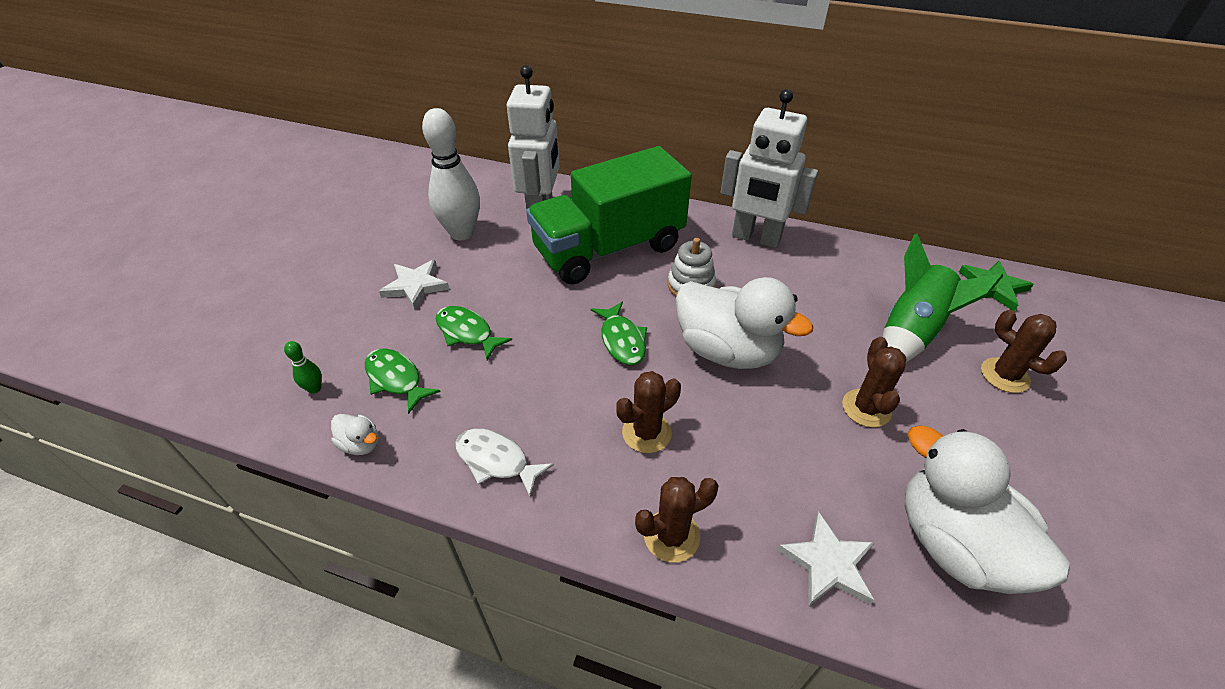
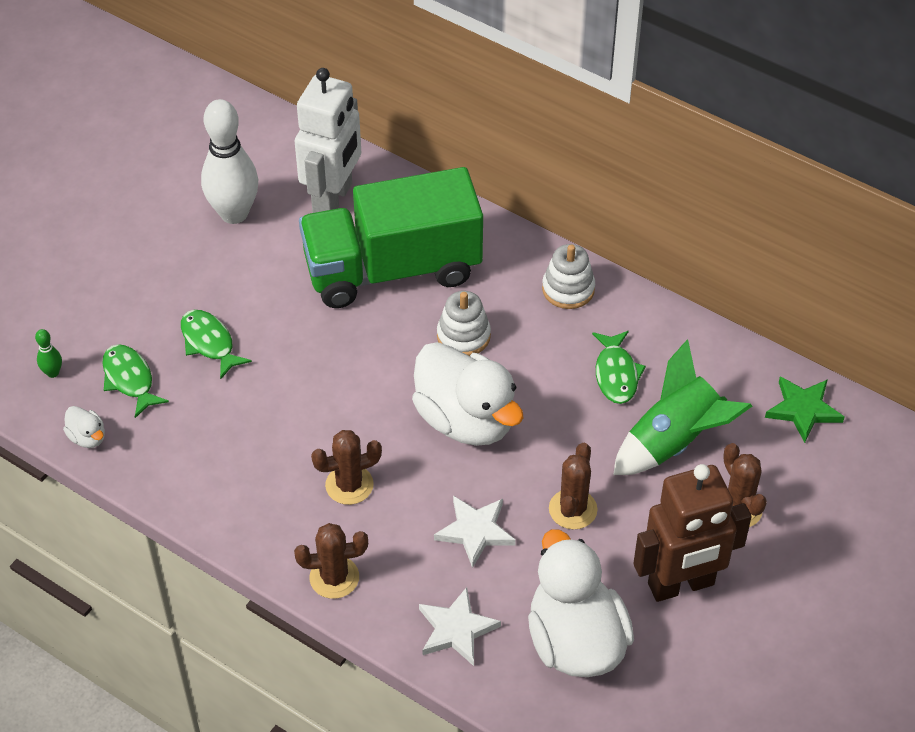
camera: 15 degrees right, 5 degrees up
(416, 286) = (169, 275): white star -> white star (475, 531)
(496, 461) = (204, 480): white fish -> none
(622, 340) = (363, 385): green fish -> green fish (616, 374)
(756, 238) = (568, 289): white robot -> white stacking toy
(1010, 457) = (681, 585): none -> brown robot

